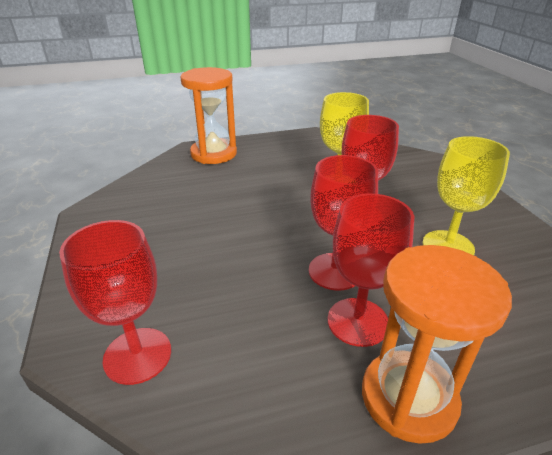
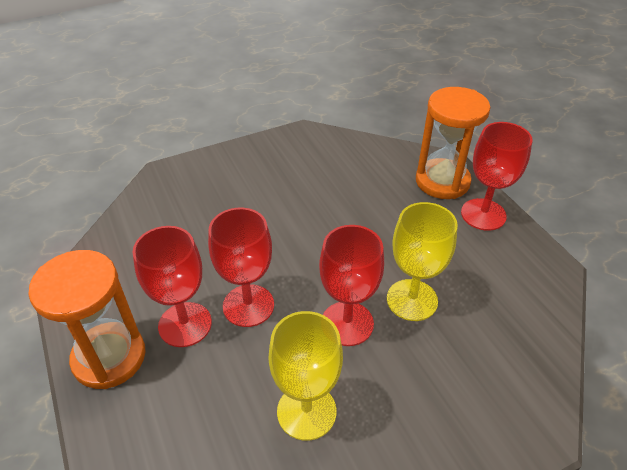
camera: 80 degrees right, 10 degrees up
(137, 355) = (153, 206): red goblet -> red goblet (483, 214)

